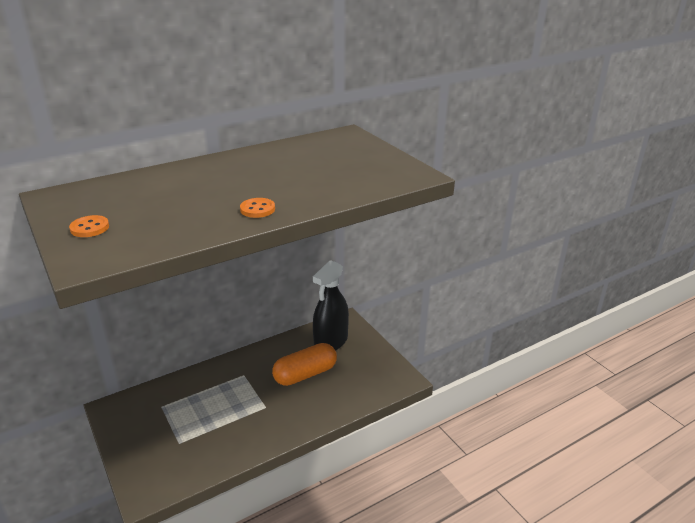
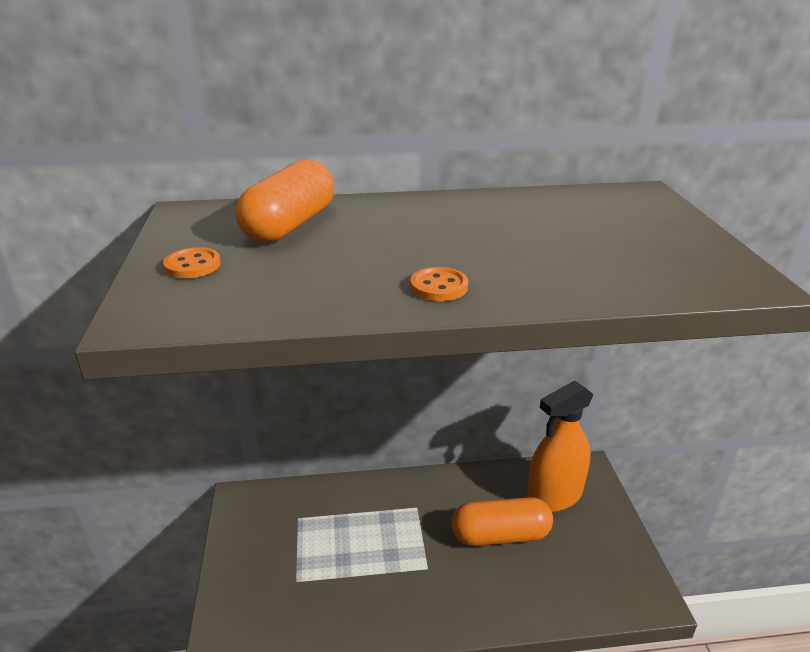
camera: 25 degrees right, 0 degrees up
(136, 191) = (290, 225): none -> orange capsule
(331, 342) = (554, 495): black spray bottle -> orange spray bottle

